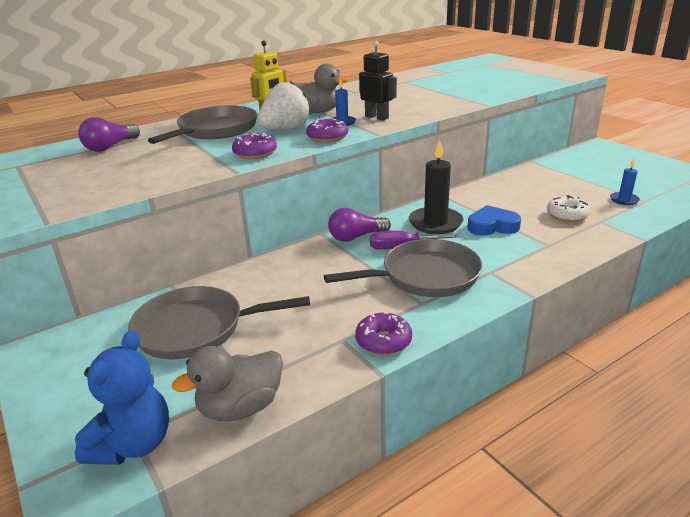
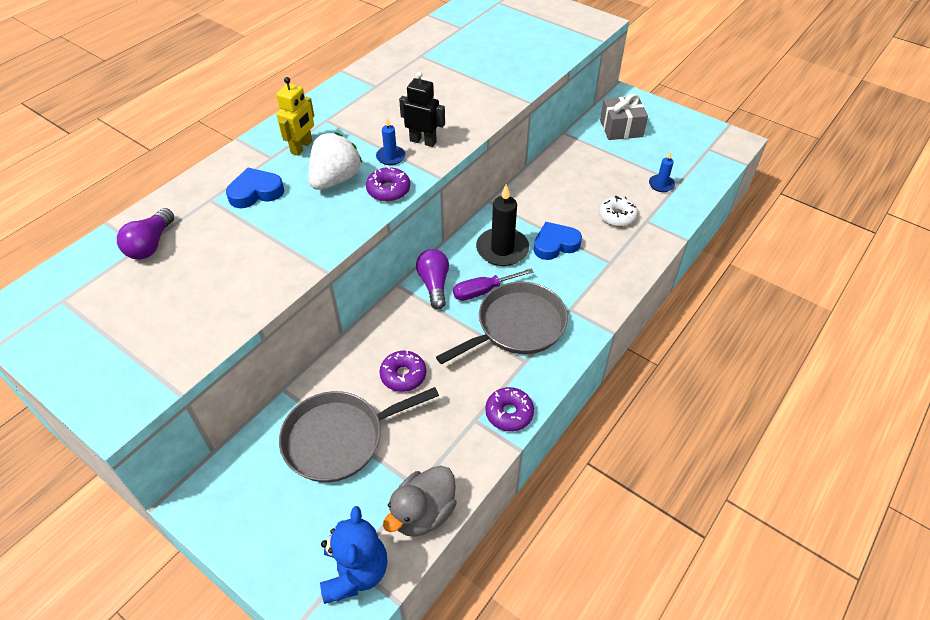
camera: 20 degrees left, 20 degrees up
(215, 130) = (255, 192): grey pan -> blue heart
(255, 153) = (327, 233): purple donut -> purple donut (403, 375)
(317, 112) = (352, 137): grey duck -> none
(356, 237) = (434, 284): purple light bulb -> purple light bulb turned 120 degrees clockwise
(590, 163) = (621, 128): none -> grey gift

